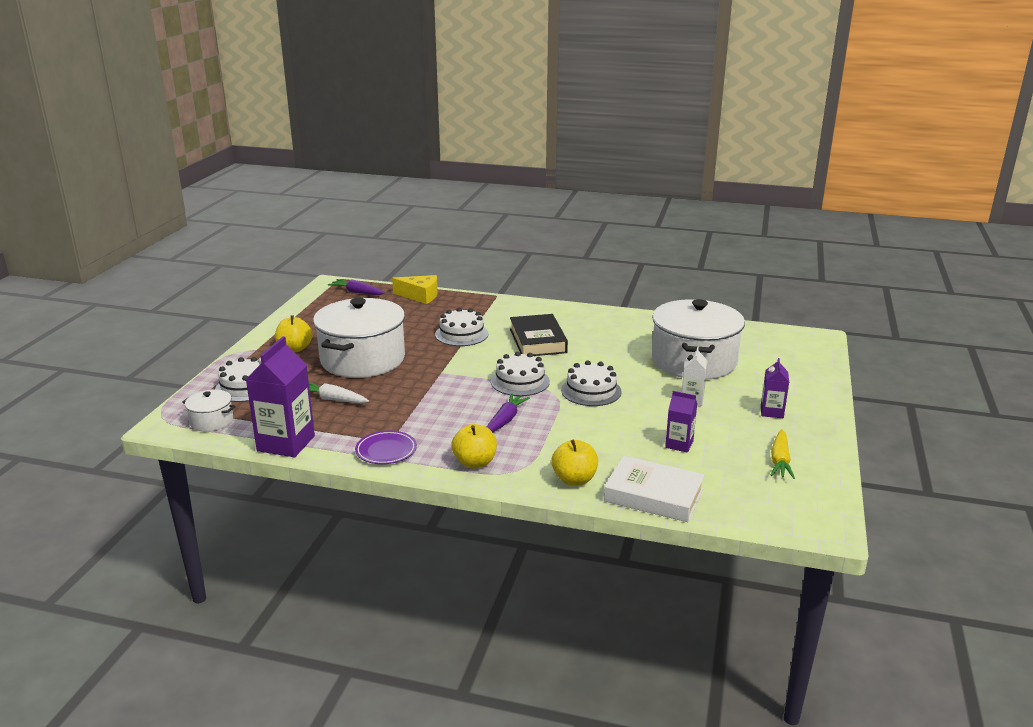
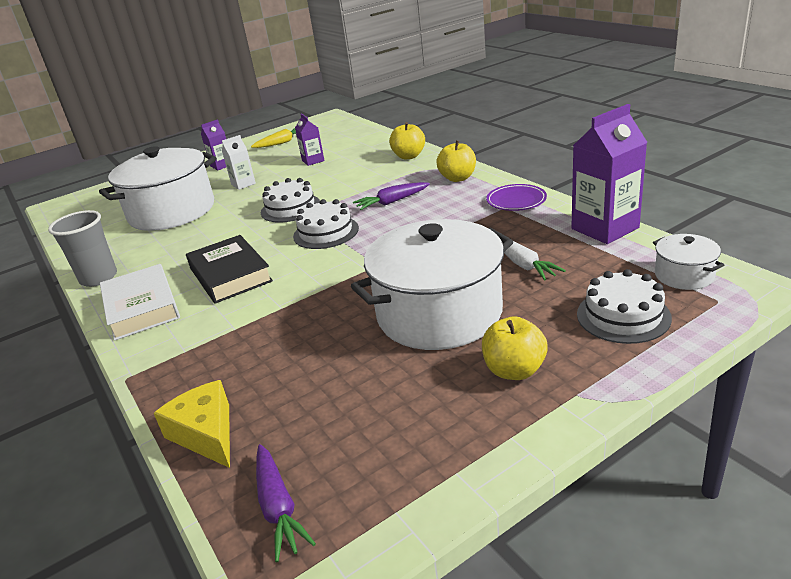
camera: 135 degrees left, 5 degrees up
(461, 334) = (281, 315): white cake -> none
(538, 341) = (230, 275): black book -> black book turned 60 degrees counterclockwise
(627, 316) = (98, 278): none -> grey cup
(653, 495) = (379, 141): white book -> white book (142, 307)

